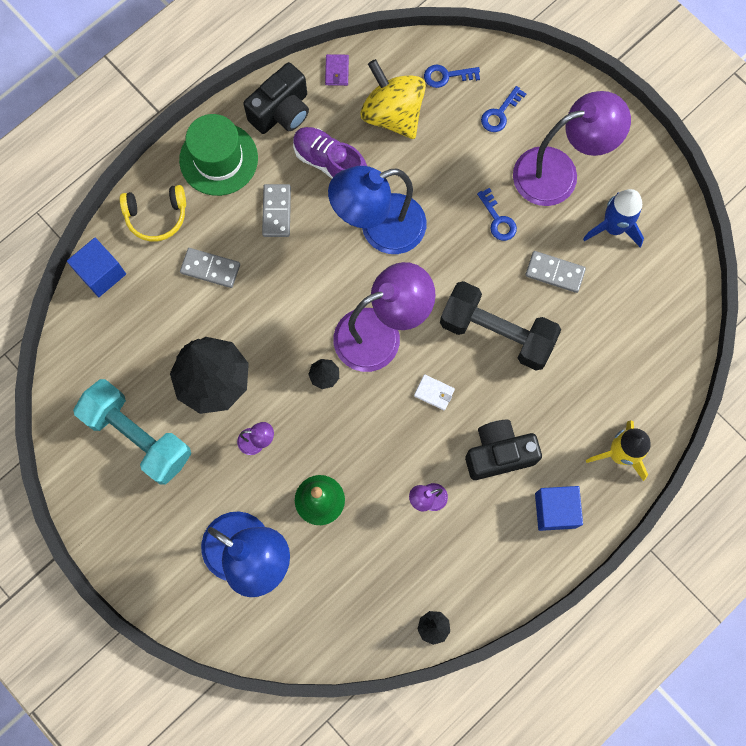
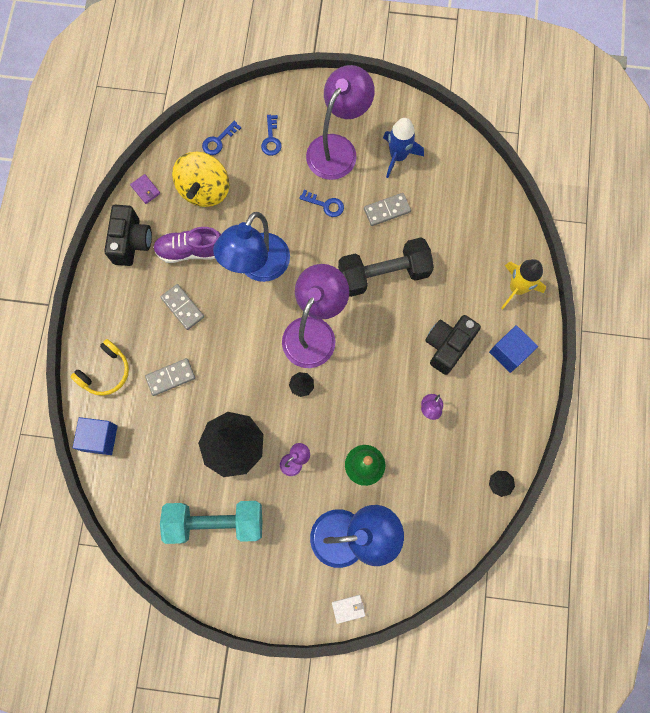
camera: 40 degrees left, 0 degrees up
(218, 159) = (116, 303): green hat -> none
(392, 114) = (204, 190): yellow spinning top -> yellow spinning top turned 90 degrees counterclockwise
(434, 393) = (378, 341): white wallet -> white wallet (348, 608)

